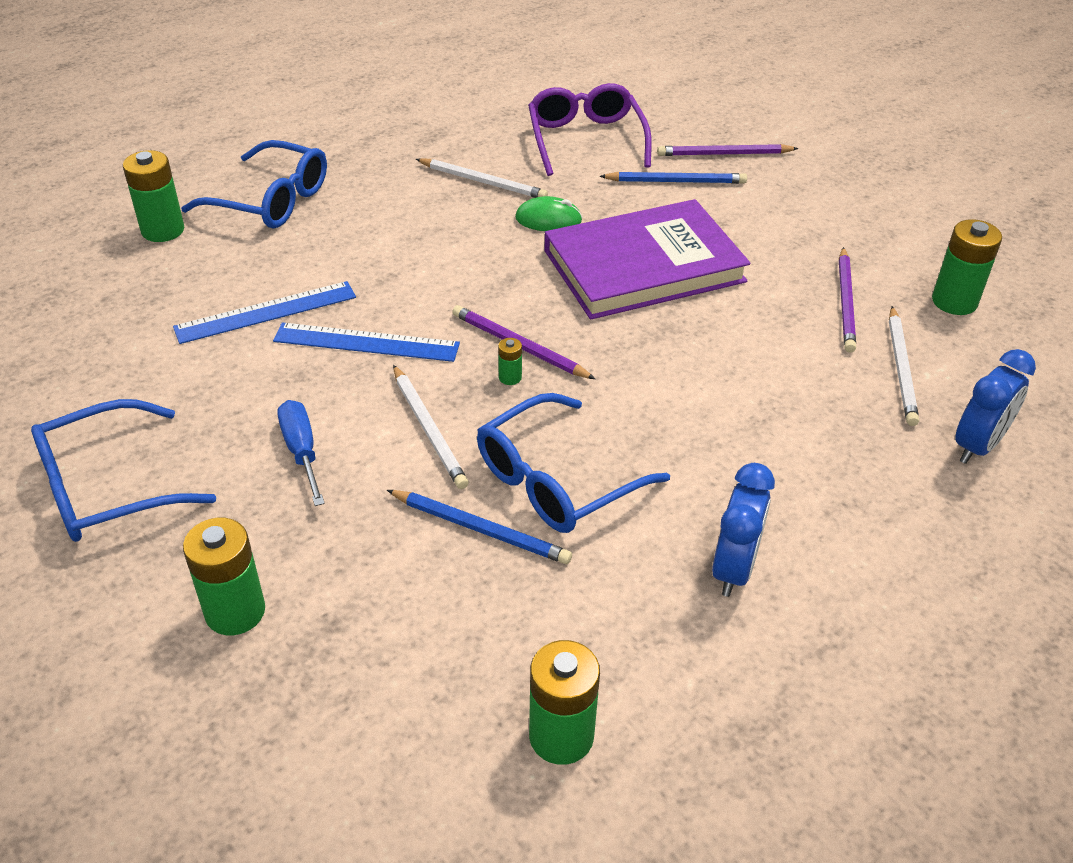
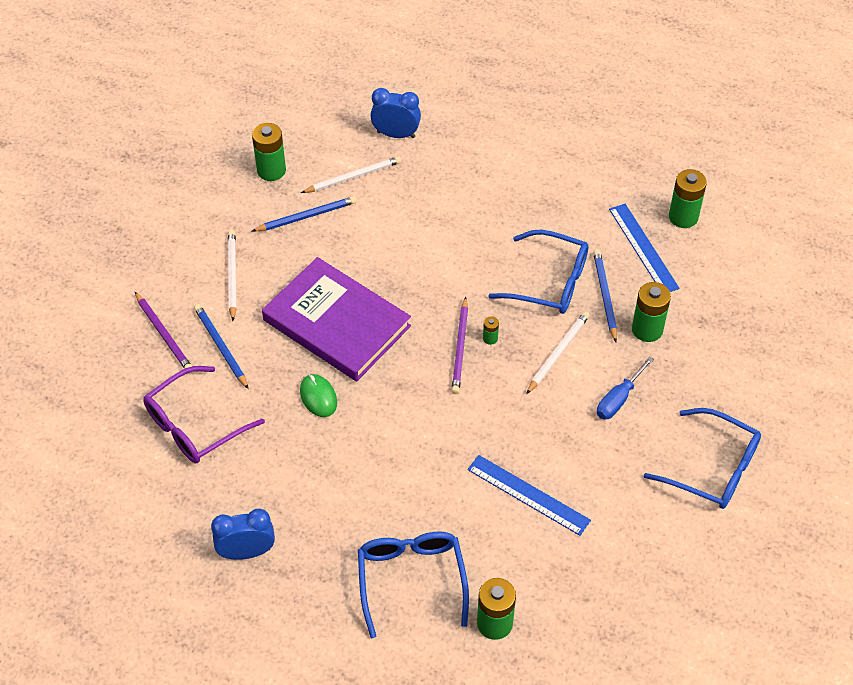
camera: 120 degrees left, 10 degrees up
(235, 612) = (728, 360): green battery -> green battery (647, 329)
(366, 342) = (514, 423): blue ruler -> blue ruler (643, 248)
(483, 182) = (296, 459): white pencil -> white pencil (232, 275)
(734, 569) = (550, 195): blue clock -> blue clock (247, 552)
(846, 302) = (306, 216): purple pencil -> blue pencil

